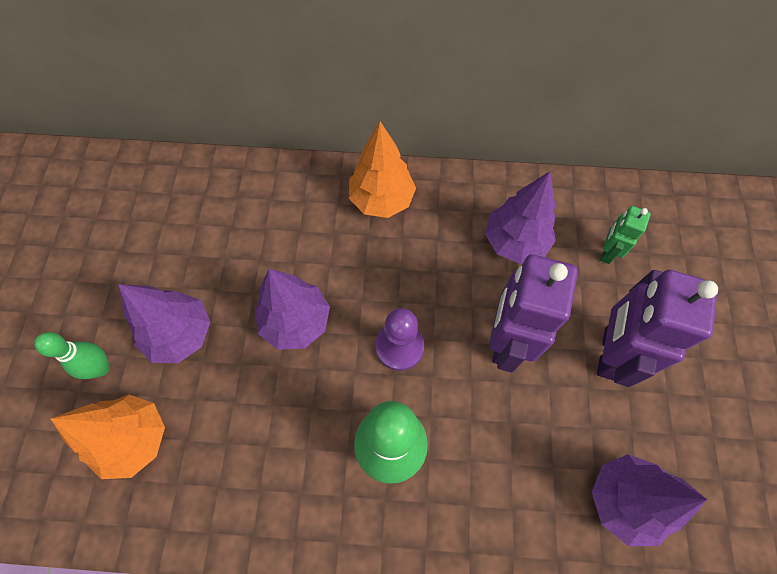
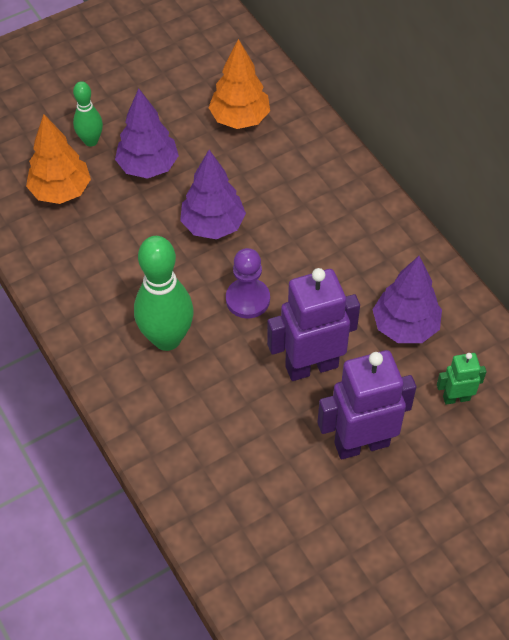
camera: 55 degrees right, 10 degrees down
(381, 200) = (360, 216): orange tree -> orange tree (240, 119)
(624, 500) = (247, 509): purple tree -> none

